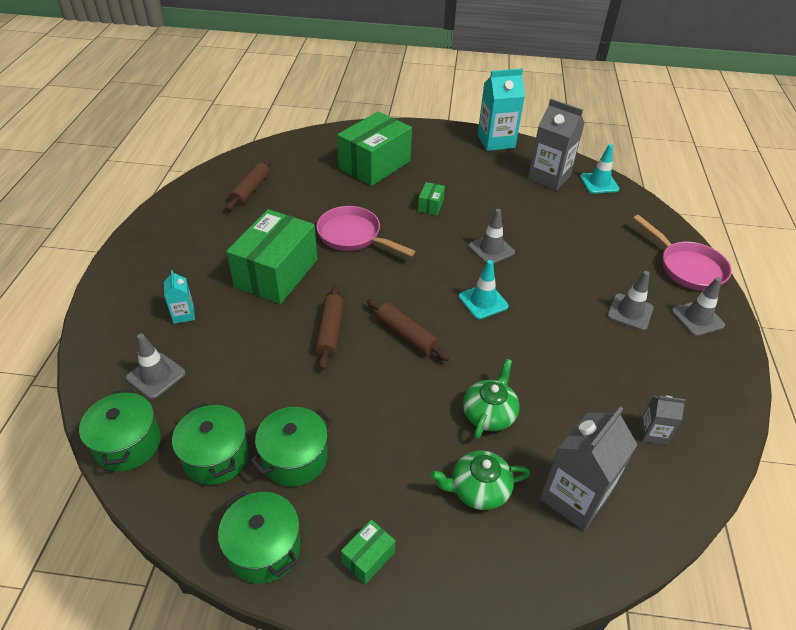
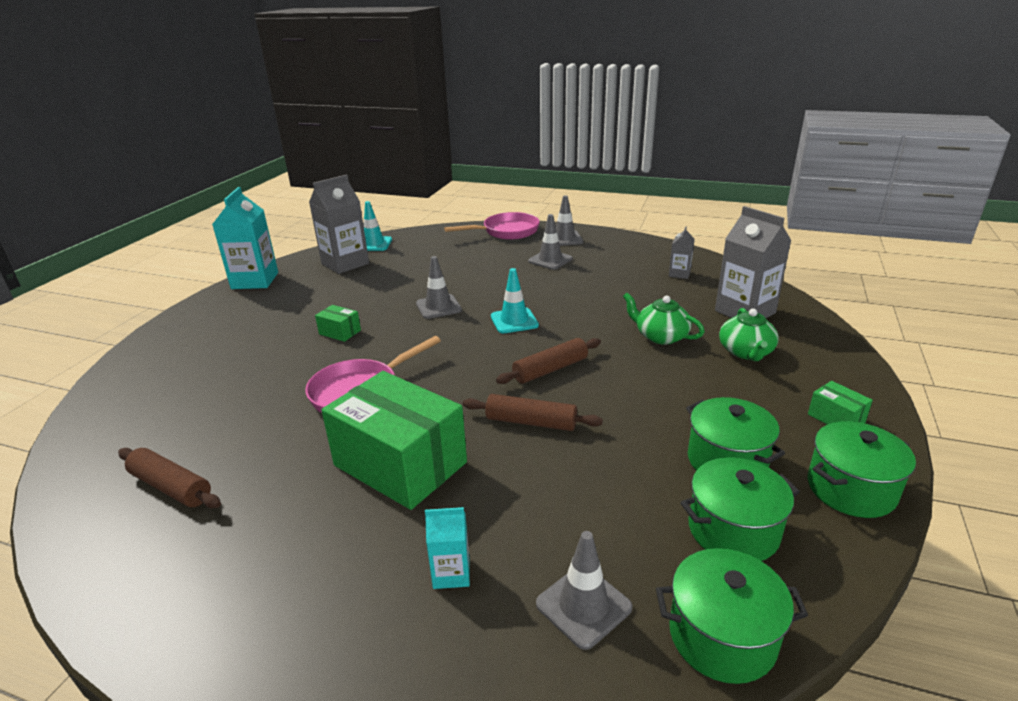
camera: 75 degrees left, 15 degrees down
(375, 165) = (220, 363): green box -> none

